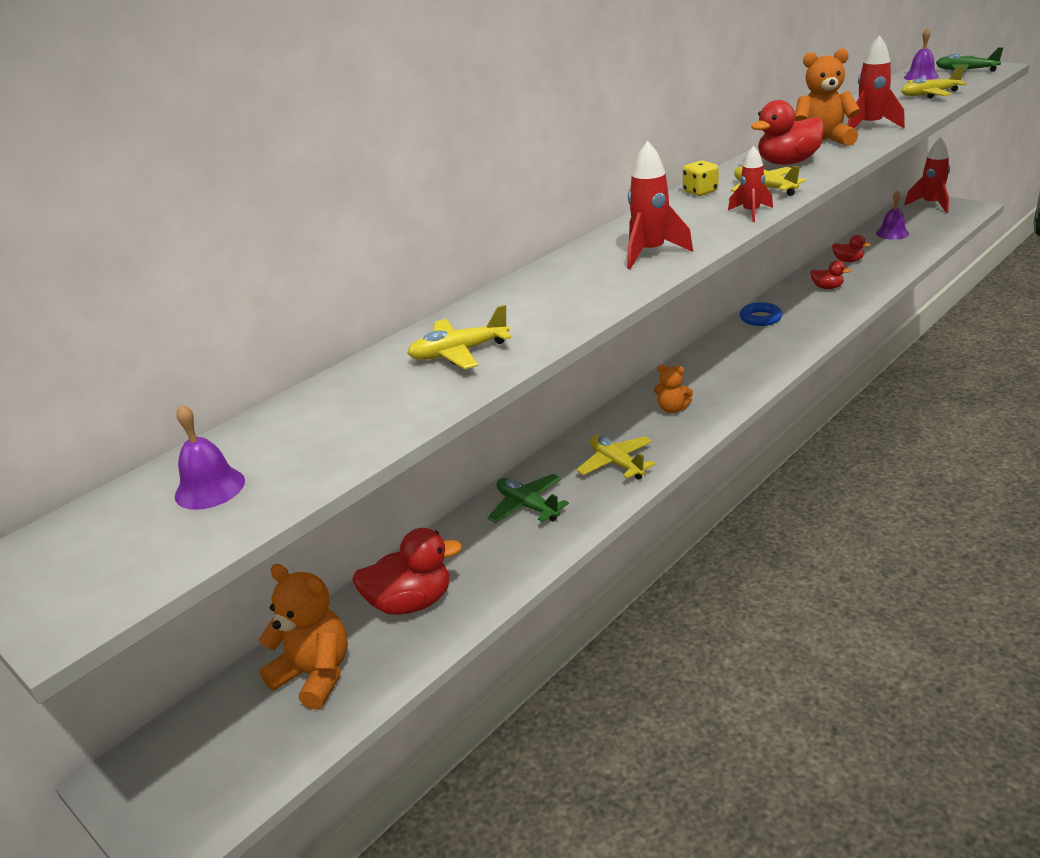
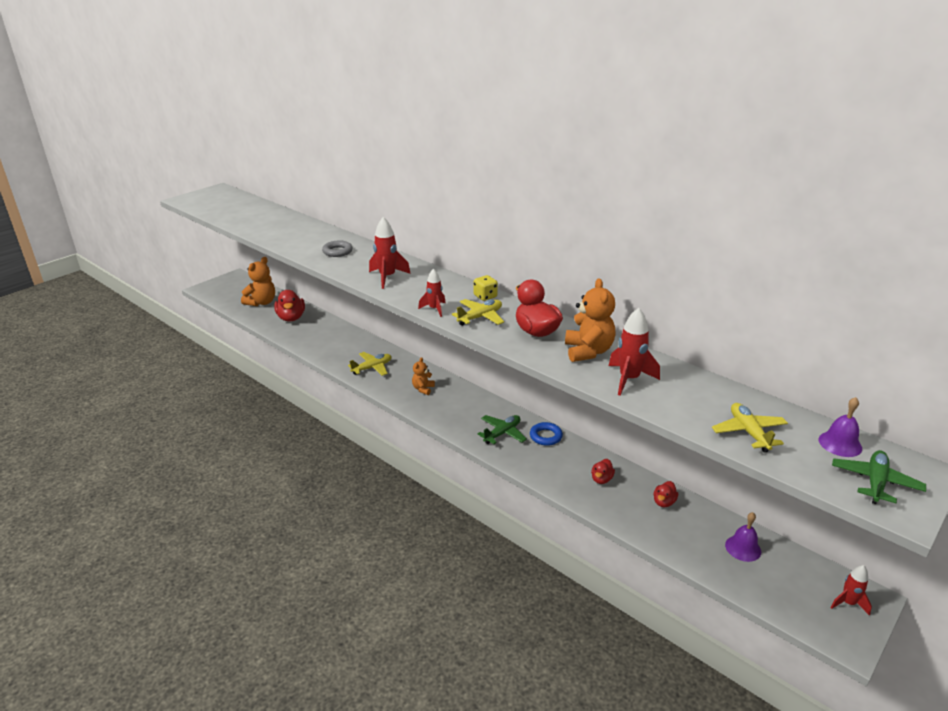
camera: 85 degrees right, 0 degrees up
(210, 488) = (235, 207): purple bell -> none
(459, 353) = (302, 237): yellow plane -> none
(527, 506) = (346, 342): green plane -> green plane (502, 433)
(540, 306) = (337, 251): none -> grey ring
(931, 205) = (848, 603): red rocket -> red rocket, size x0.64

